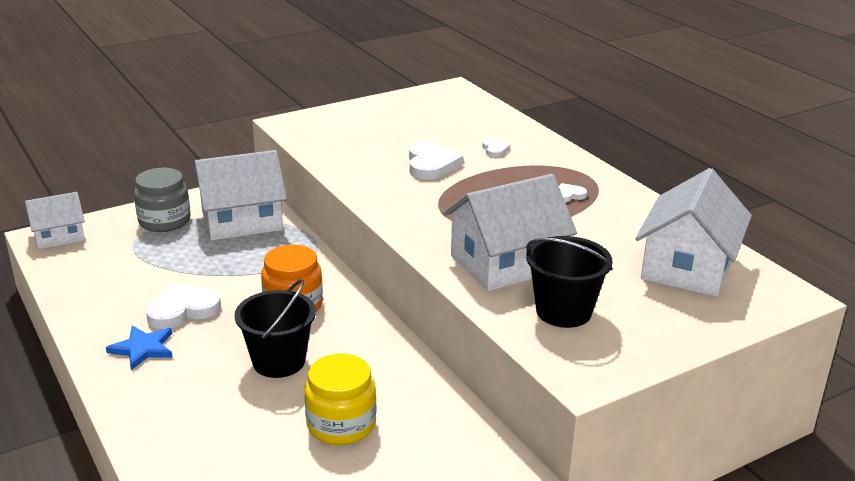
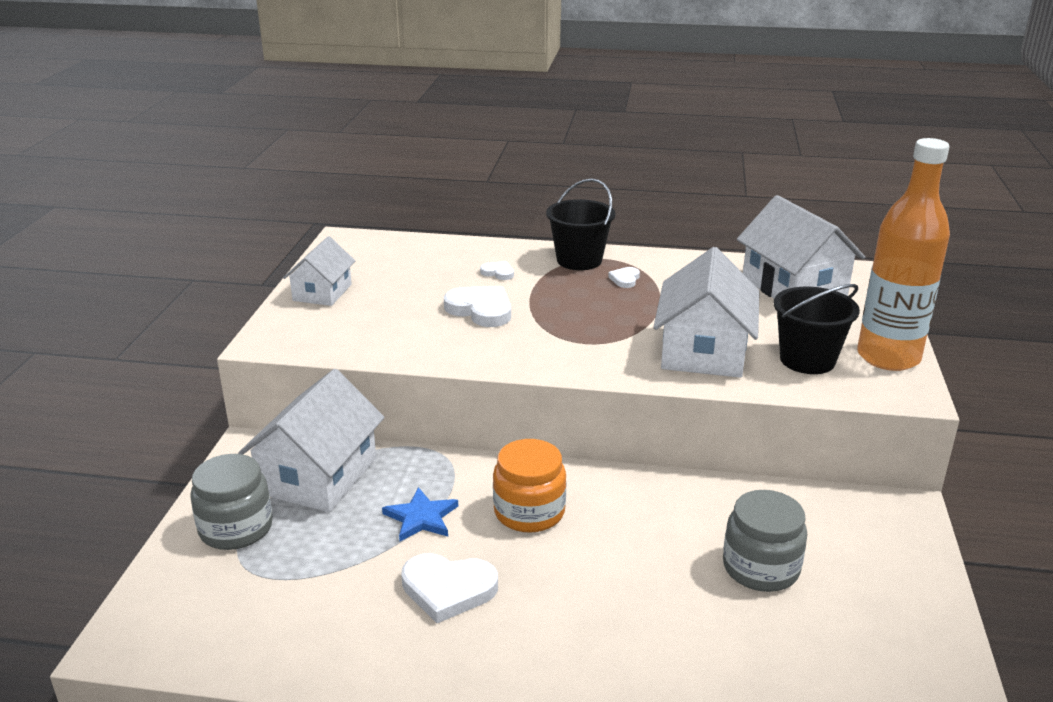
camera: 50 degrees left, 0 degrees up
(59, 236) = (142, 627): white house -> white house (322, 292)
(143, 348) = (492, 649): blue star -> blue star (421, 517)
(182, 310) = (448, 589): white heart -> white heart turned 90 degrees counterclockwise
(279, 361) = (620, 562): black bucket -> black bucket (579, 260)
(341, 424) = (761, 568): yellow jar -> grey jar
(632, 349) = (888, 357): none -> orange bottle

